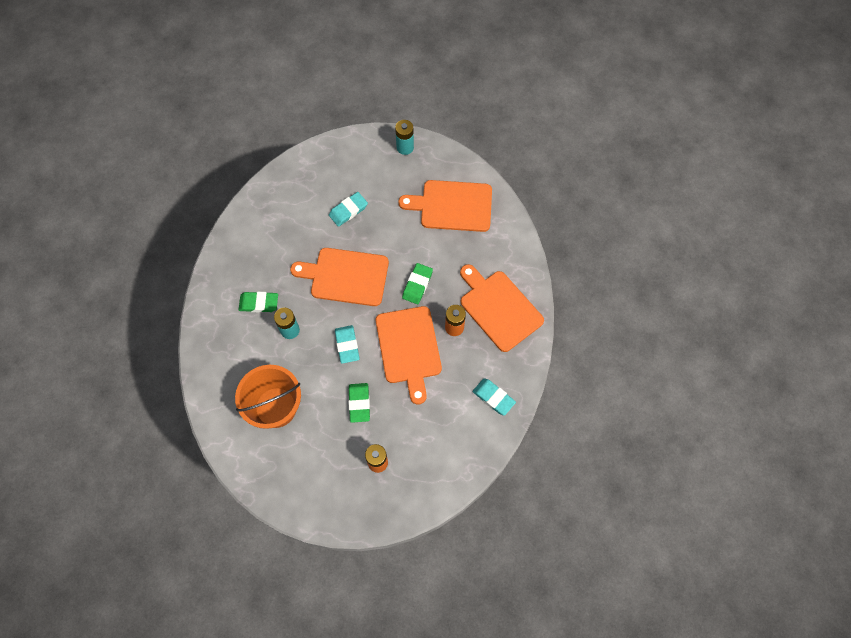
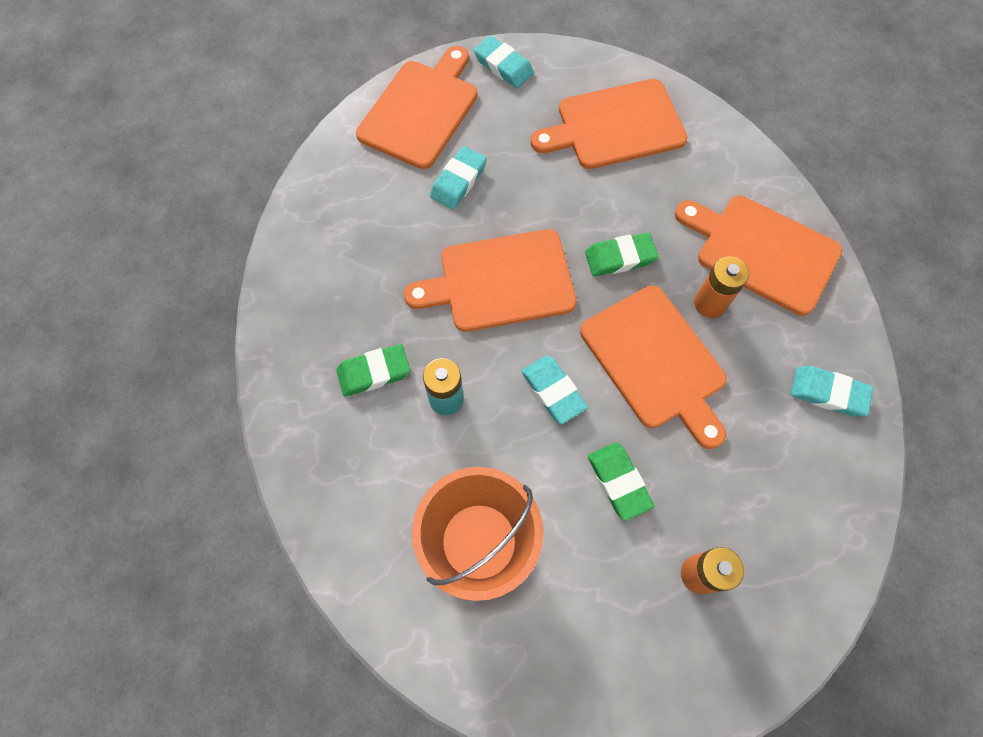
camera: 20 degrees left, 0 degrees up
(345, 160) = (421, 110): none -> orange cutting board
(405, 147) = (503, 66): turquoise battery -> turquoise eraser
(417, 285) = (620, 257): green eraser -> green eraser turned 75 degrees clockwise

